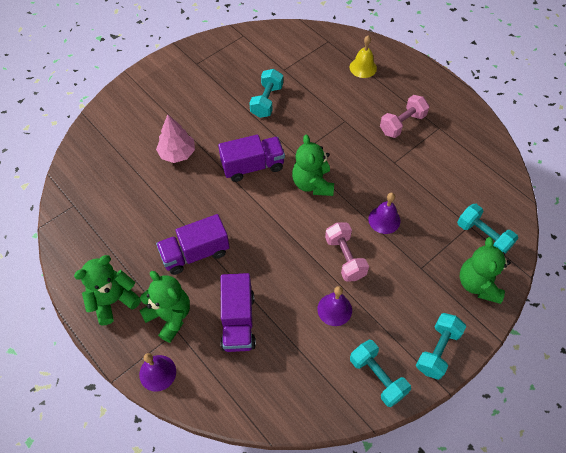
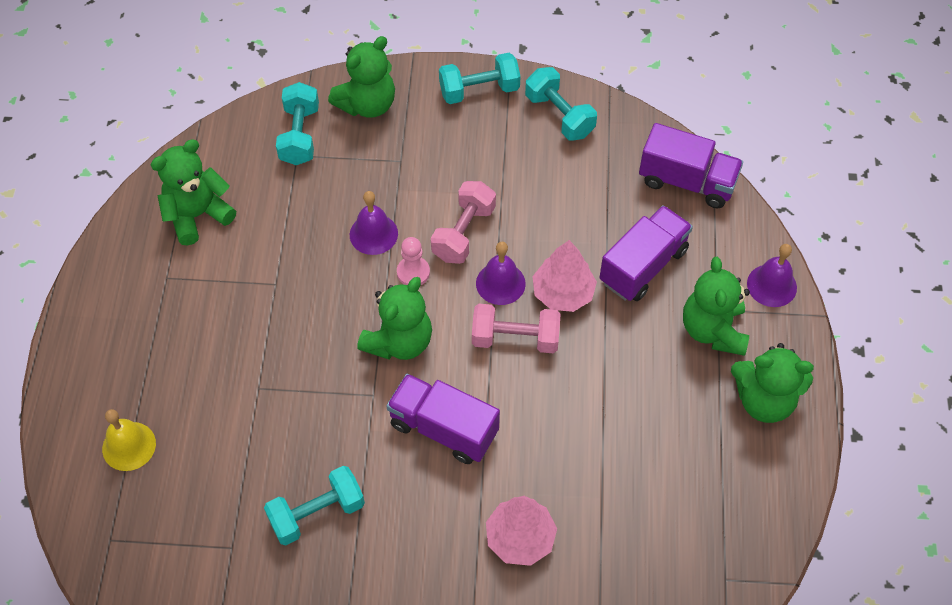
camera: 135 degrees left, 0 degrees up
(195, 253) = (622, 376): purple truck -> purple truck (687, 181)
(264, 269) = (563, 293): none -> pink tree
(334, 309) = (533, 197): purple bell -> purple bell (500, 283)
(344, 218) = (413, 272): none -> pink pawn
(377, 377) = (559, 115): turquoise dumbbell -> turquoise dumbbell turned 45 degrees counterclockwise
(402, 124) = (199, 320): pink dumbbell -> pink dumbbell (515, 338)
(467, 160) = (197, 215): none -> green teddy bear

